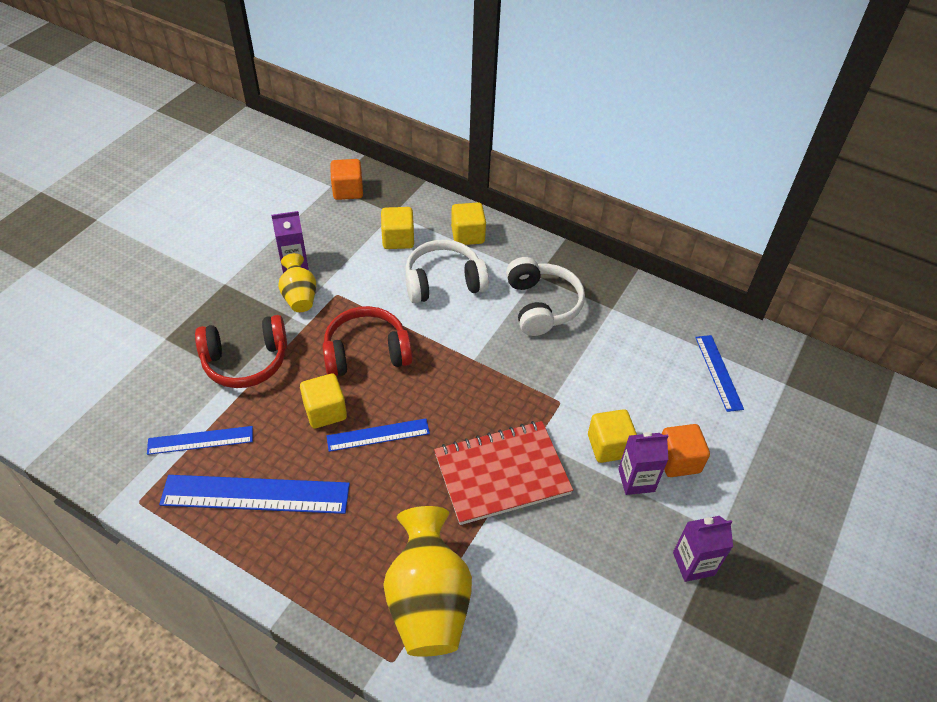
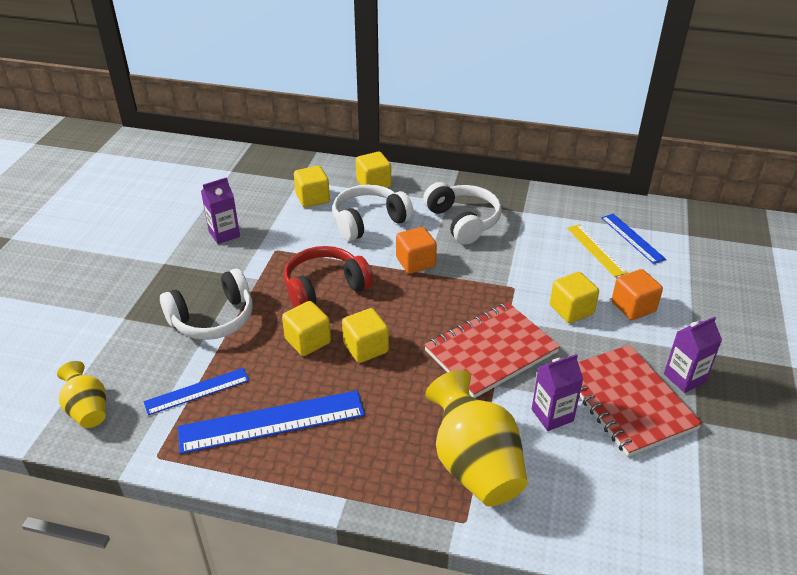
camera: 15 degrees left, 10 degrees down
(246, 361) = (213, 319): red headphones -> white headphones
(299, 296) = (241, 258): yellow vase -> yellow vase (87, 410)
(348, 191) = (249, 171): orange cube -> orange cube (415, 262)
(378, 435) = (366, 348): blue ruler -> yellow cube
(617, 574) = (627, 401): none -> red notebook
(636, 480) = (606, 329): purple carton -> purple carton (552, 415)
(671, 377) = (596, 250): none -> yellow ruler

